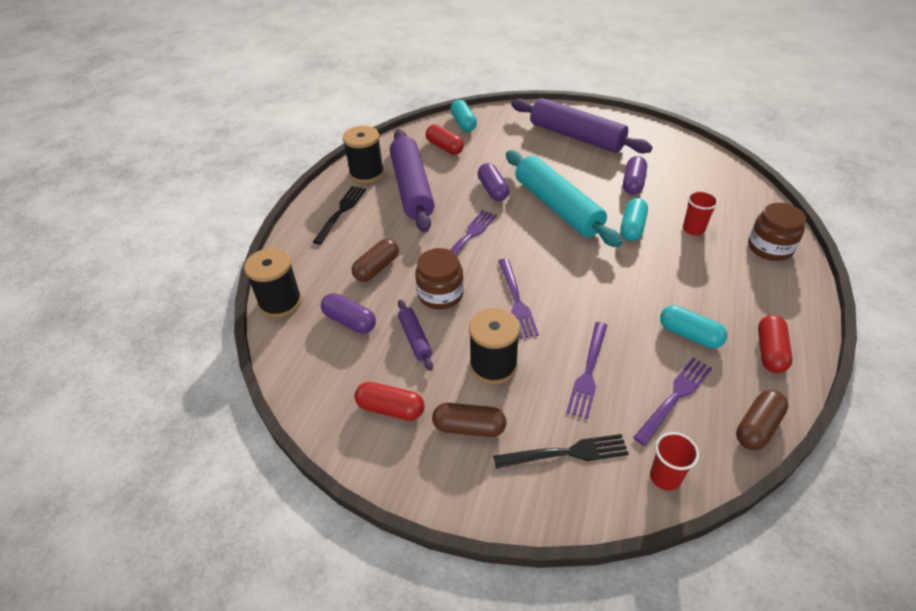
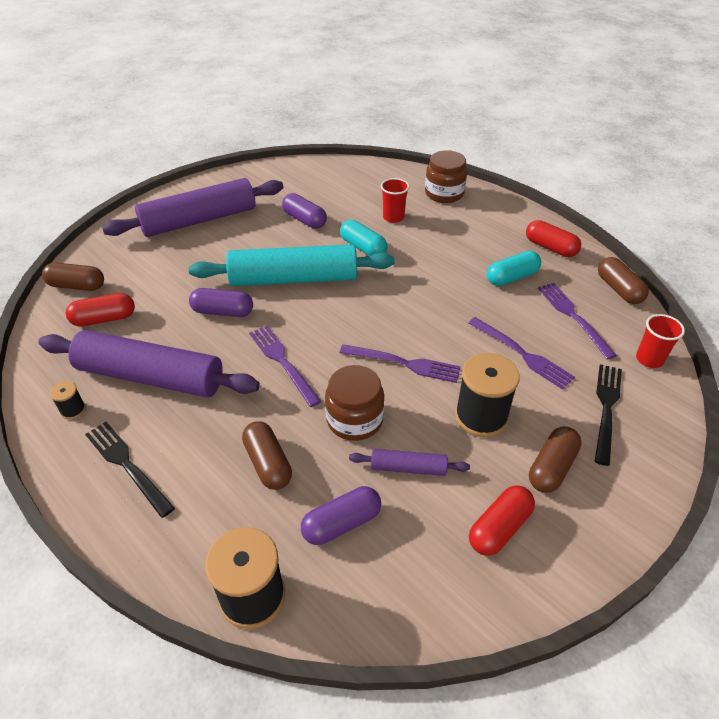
camera: 65 degrees left, 0 degrees up
(366, 173) = (73, 410): black spool -> black spool, size x0.47
(463, 123) = (77, 286): turquoise capsule -> brown capsule

